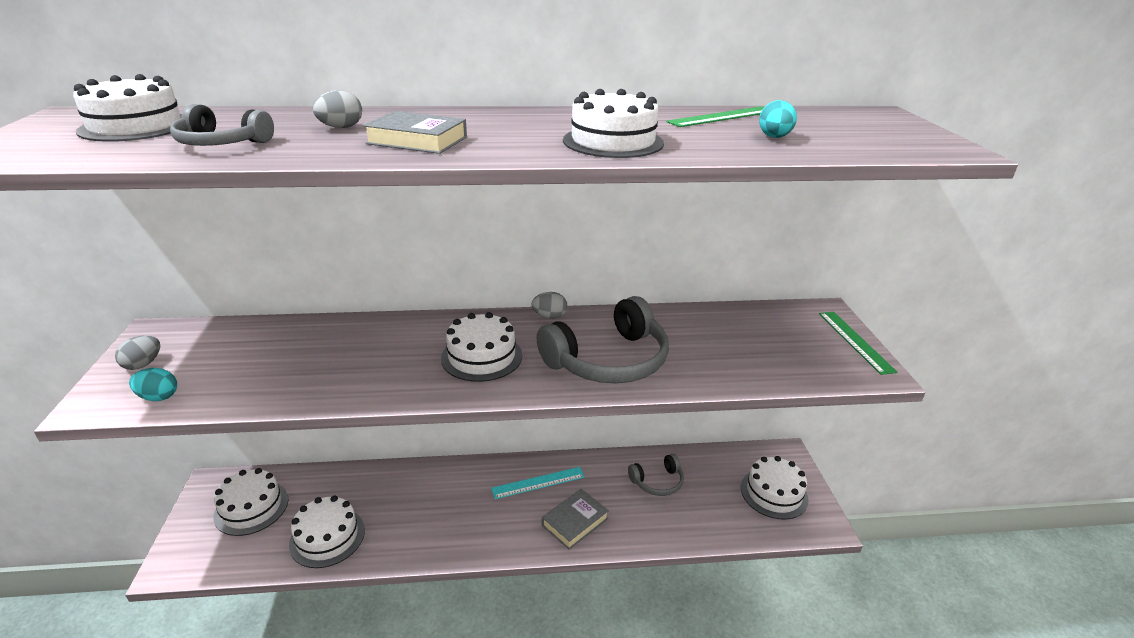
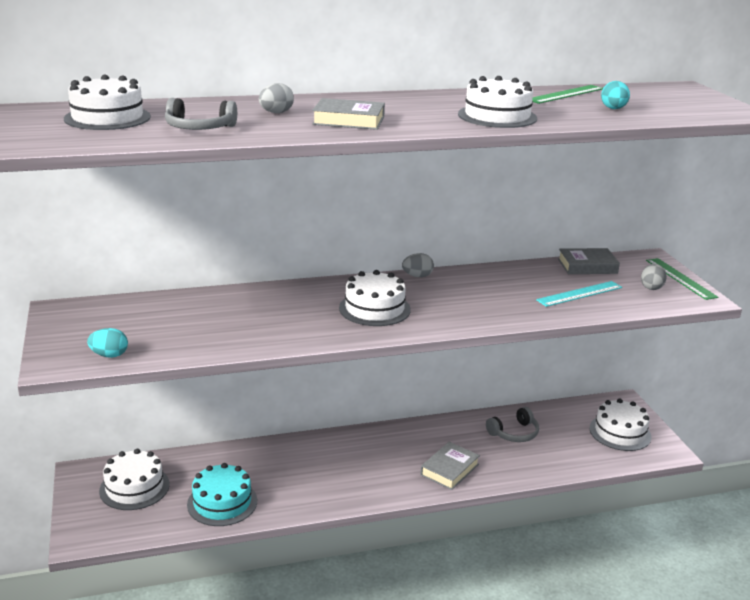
camera: 10 degrees left, 5 degrees down
(143, 364) = (73, 334): grey egg -> grey egg (651, 287)
(327, 537) = (222, 502): white cake -> turquoise cake
(538, 482) = (404, 443): turquoise ruler -> turquoise ruler (579, 293)
(608, 360) = (484, 304): grey headphones -> none
(747, 317) = (587, 266): none -> grey book

